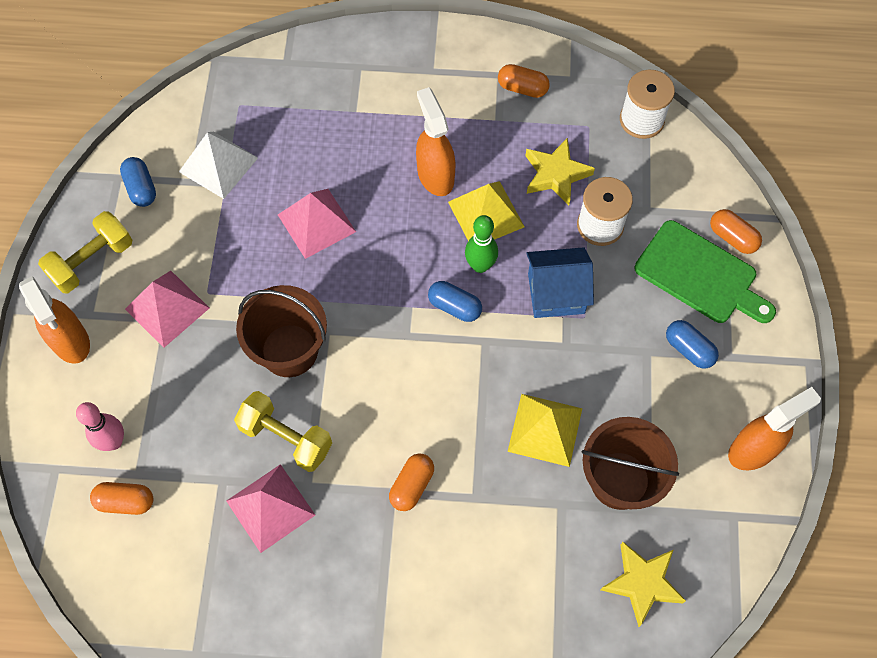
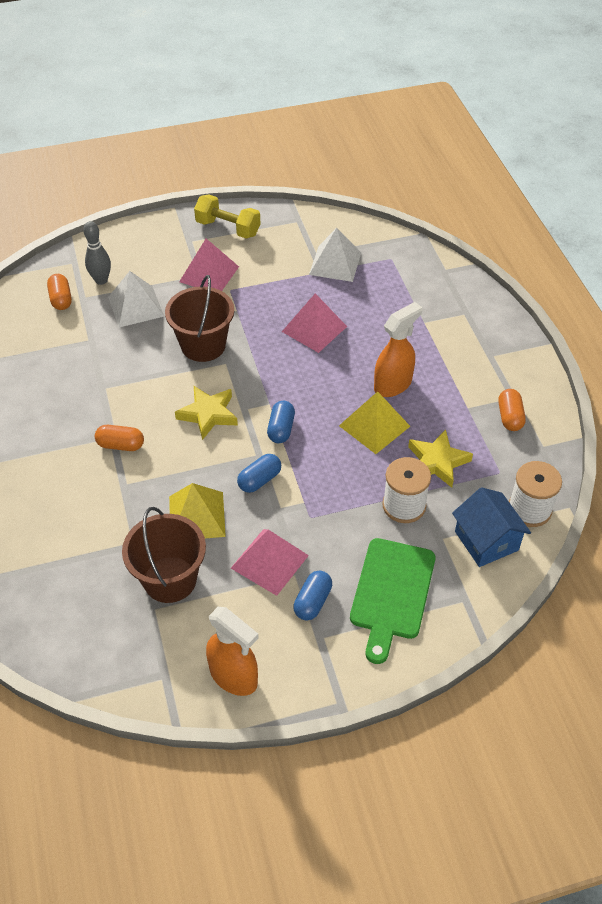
camera: 70 degrees right, 15 degrees down
(71, 341) = (165, 238): orange spray bottle -> none
(113, 442) = (101, 280): pink bowling pin -> grey bowling pin
(141, 188) = (295, 232): blue capsule -> blue capsule (259, 480)
(184, 411) = (136, 306): none -> white pyramid
(270, 508) = (79, 372): pink pyramid -> pink pyramid (269, 561)
(286, 438) = (134, 364): yellow dumbbell -> none
(480, 265) = (325, 435): green bowling pin -> none
(556, 293) = (323, 491): blue house -> blue house (486, 541)
(642, 583) = (84, 618): yellow star -> yellow star (208, 414)
(732, 237) = (444, 610): orange capsule -> none

